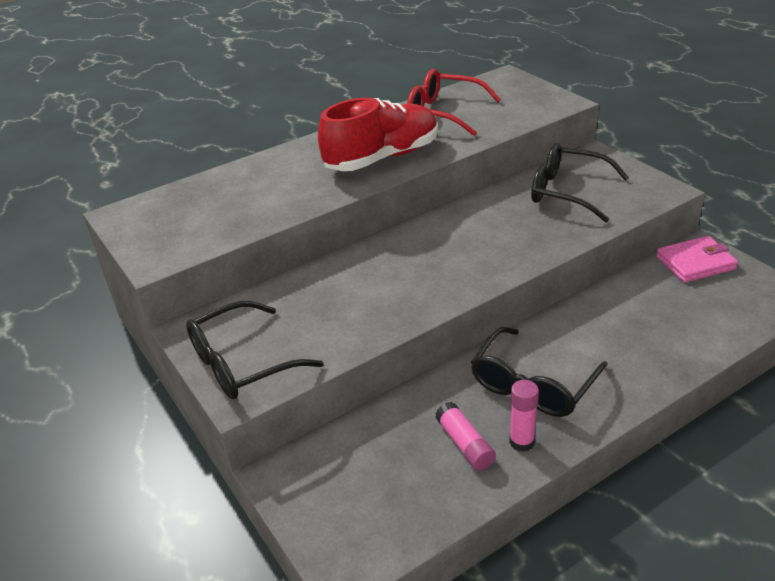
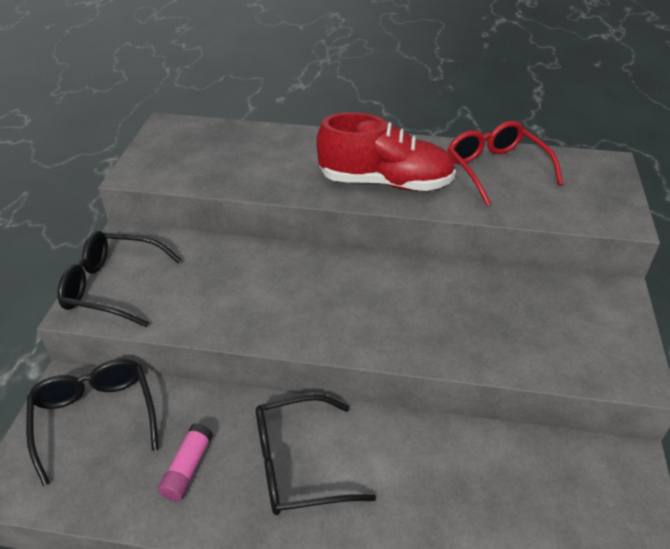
camera: 40 degrees right, 5 degrees up
(521, 442) = (223, 504): pink glue stick -> none
(567, 192) = (534, 313): black glasses -> black glasses (95, 418)
(695, 263) = (603, 474): pink wallet -> none

